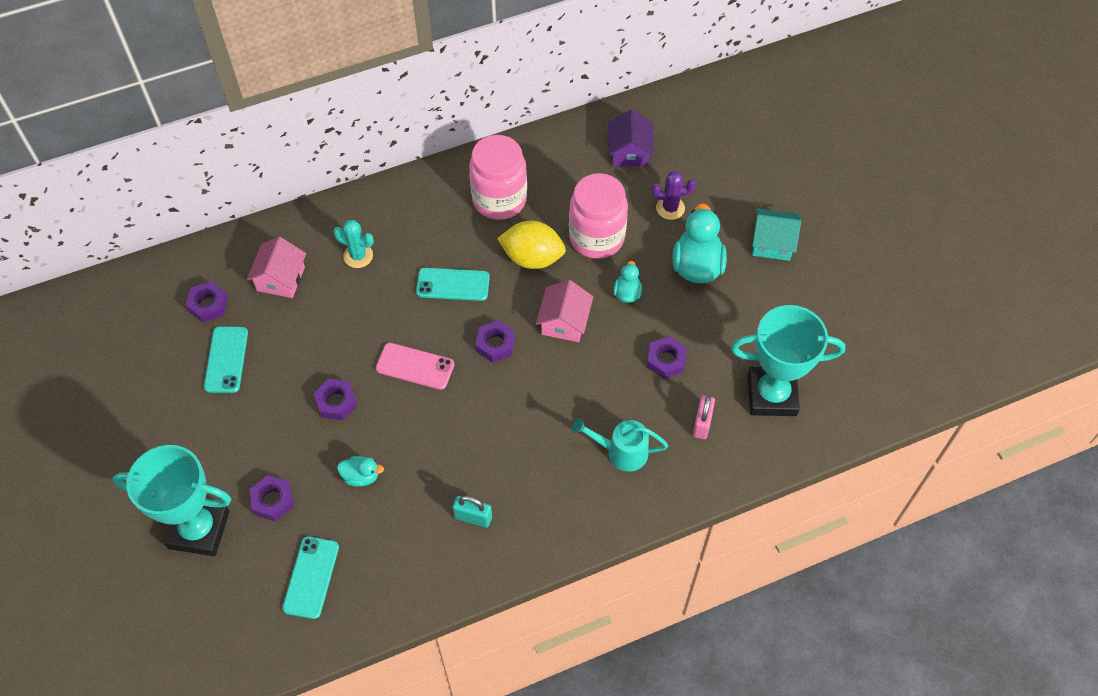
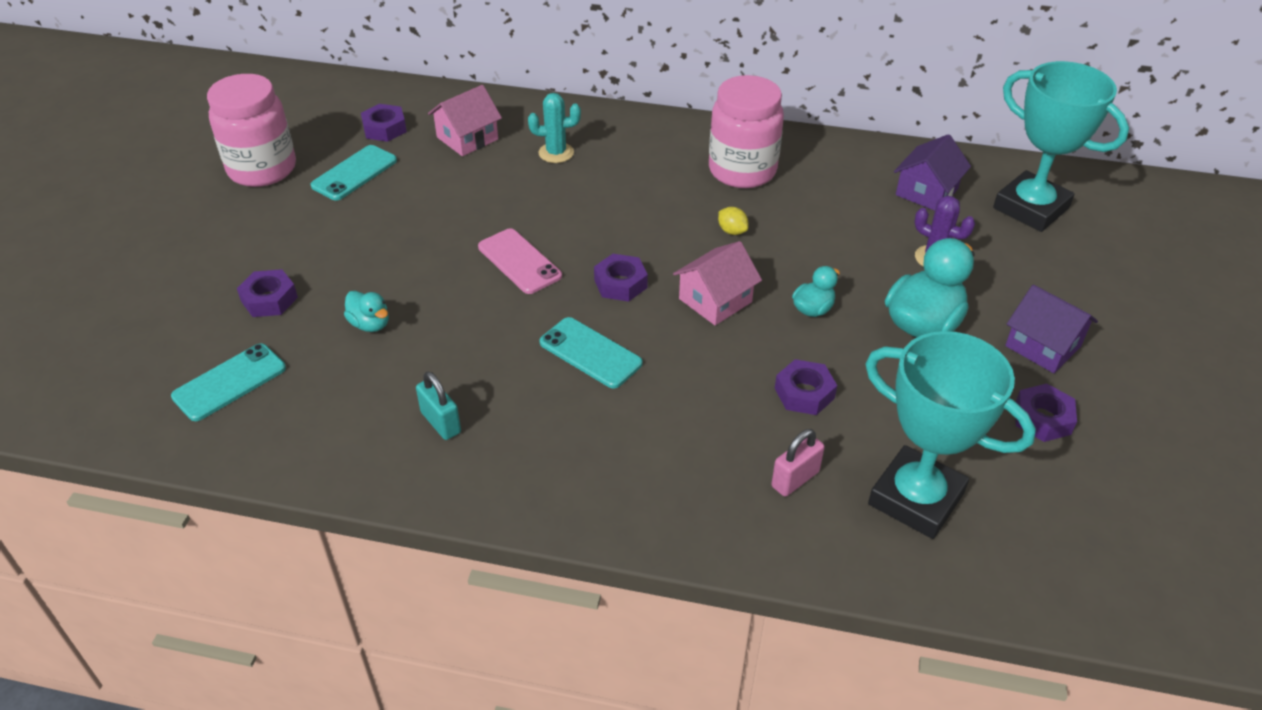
camera: 35 degrees right, 15 degrees down
(199, 529) = (182, 286): turquoise trophy -> turquoise trophy (1031, 208)
(336, 402) = (414, 252): purple nut -> purple nut (1042, 418)
(358, 256) = (556, 153): turquoise cactus -> turquoise cactus turned 60 degrees counterclockwise
(453, 284) = (626, 215): turquoise phone -> turquoise phone (590, 353)
(532, 258) = (732, 231): yellow lemon -> yellow lemon, size x0.44
(596, 238) = (821, 246): pink jar -> pink jar (262, 169)
(620, 452) = (666, 453): turquoise watering can -> none
(772, 243) = (1042, 346): turquoise house -> purple house

